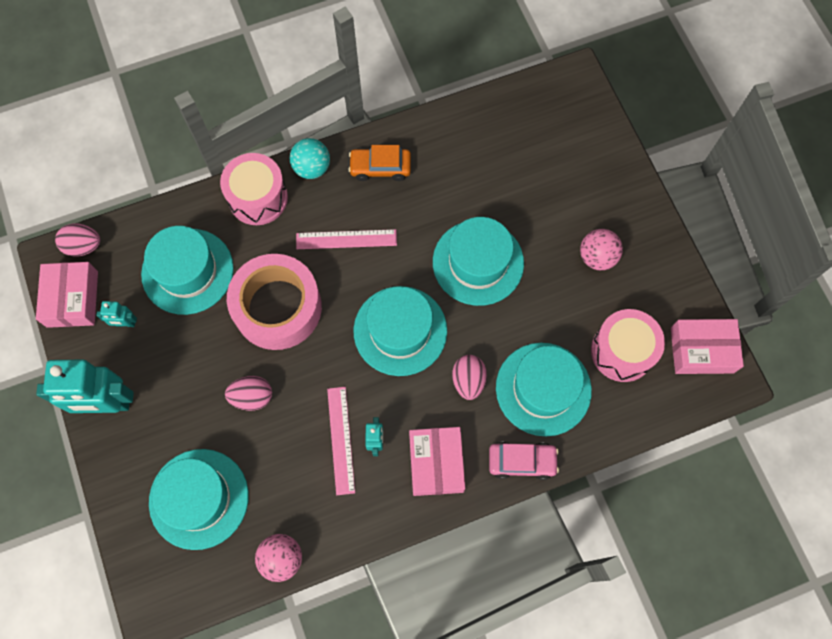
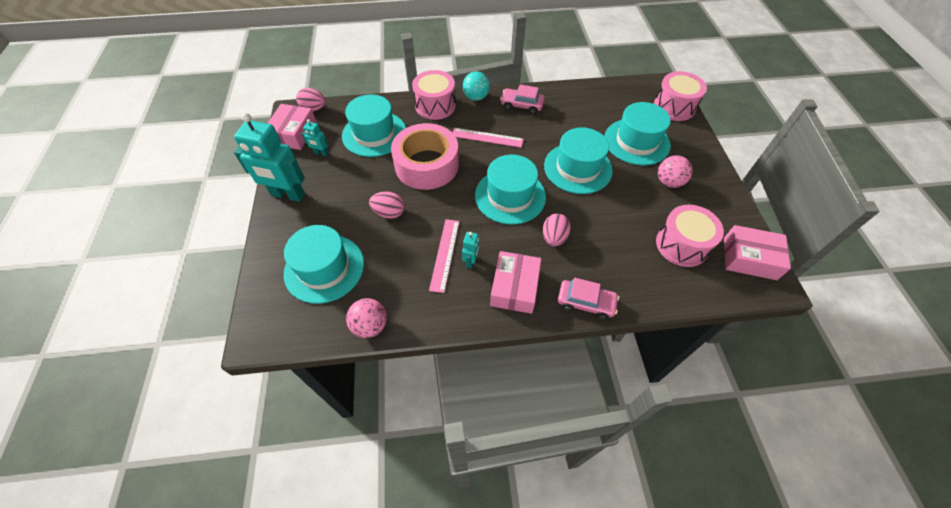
camera: 15 degrees right, 15 degrees down
(380, 167) = (522, 105): orange car -> pink car
(543, 389) = (613, 256): turquoise hat -> turquoise hat (636, 141)
(590, 120) = (674, 107): none -> pink drum

